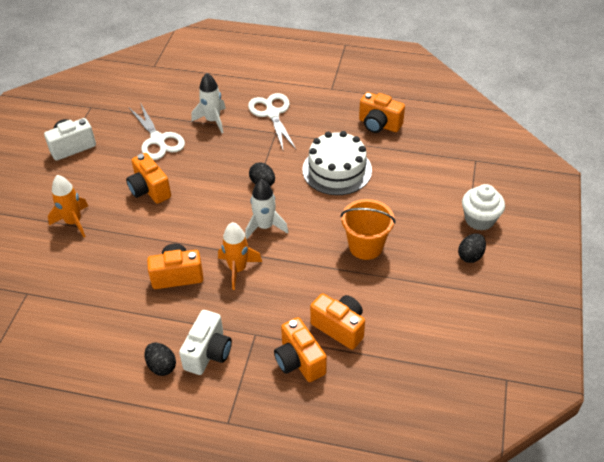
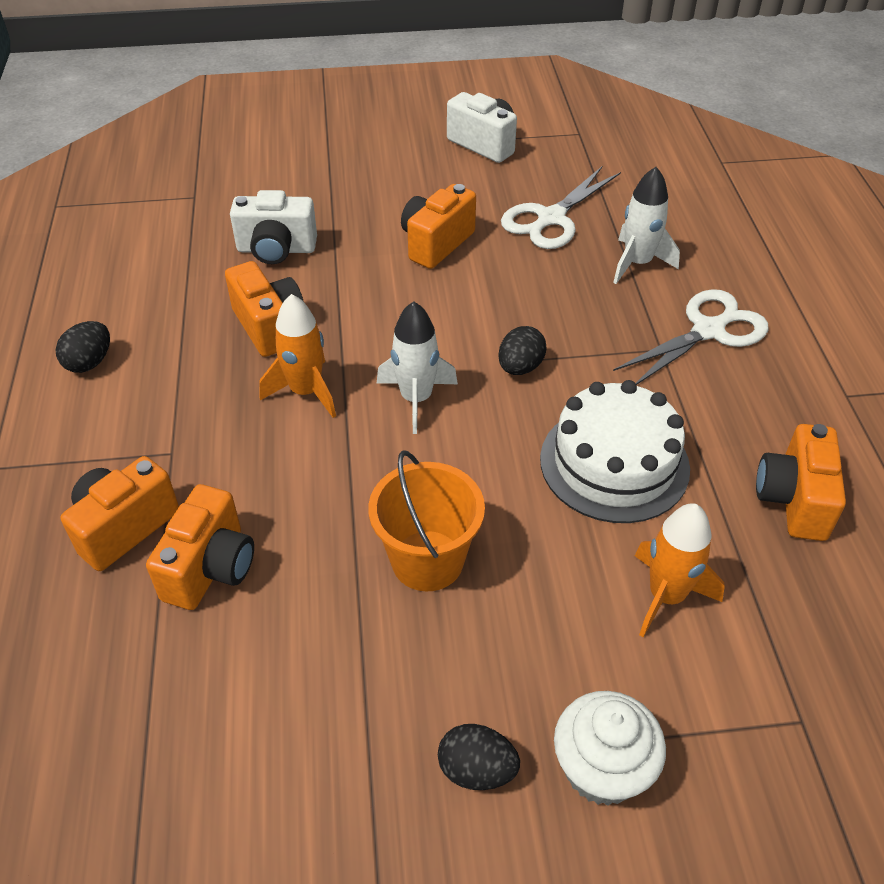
camera: 70 degrees right, 0 degrees up
(73, 222) = (336, 193): orange rocket -> orange rocket (666, 596)
(208, 353) = (122, 406): white camera -> white camera (276, 249)

